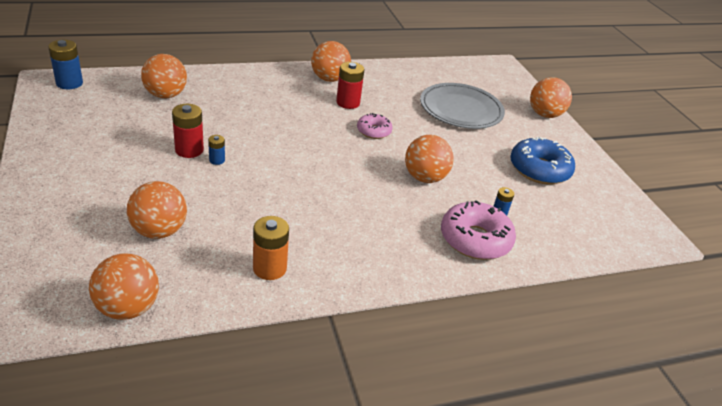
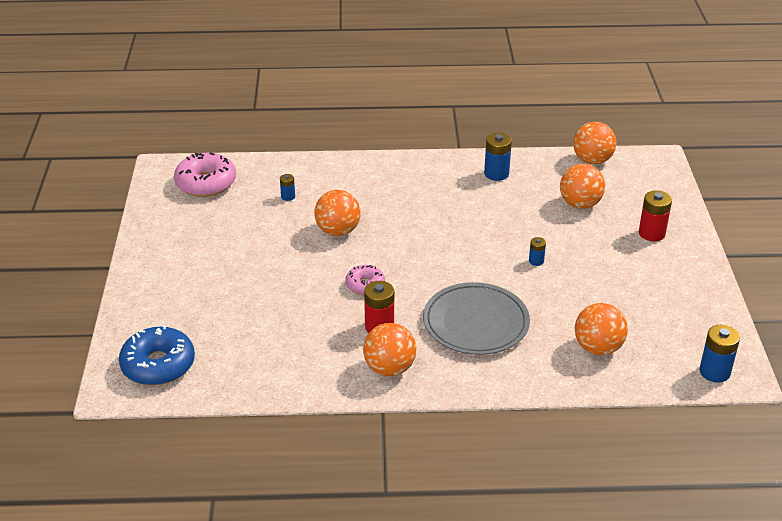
camera: 160 degrees left, 0 degrees up
(189, 150) = (563, 273): red battery -> red battery (651, 233)
(269, 268) = (496, 174): orange battery -> blue battery
(461, 109) = (241, 309): grey plate -> grey plate (476, 323)
(475, 239) = (326, 179): pink donut -> pink donut (206, 183)
(539, 169) = (212, 231): blue donut -> blue donut (158, 365)
(544, 114) = (137, 297): orange ball -> none

